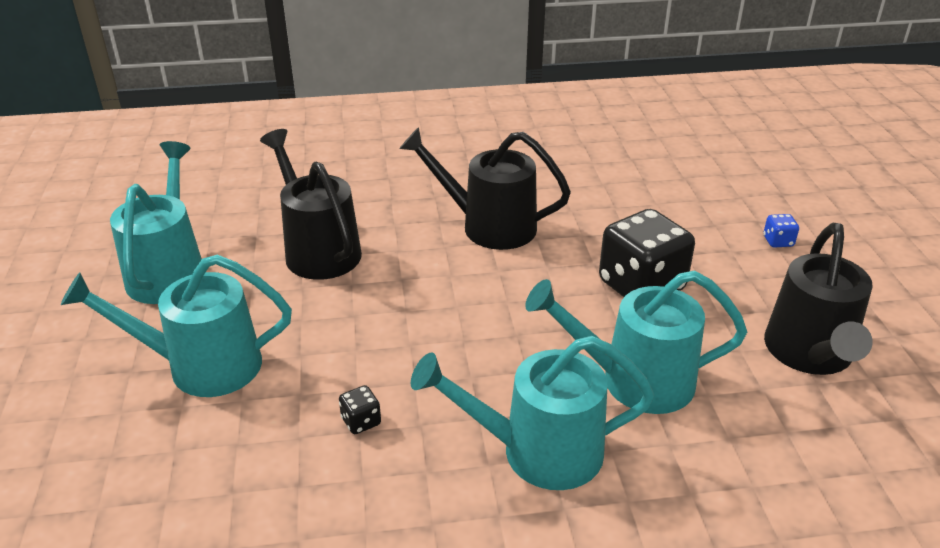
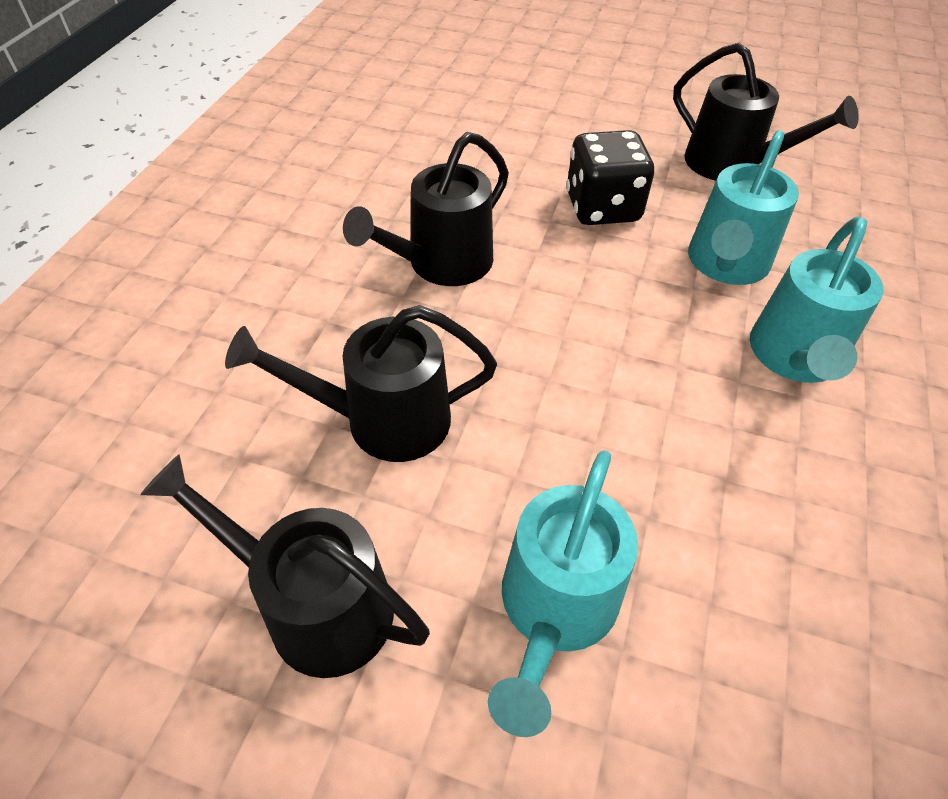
camera: 65 degrees left, 15 degrees up
(169, 270) = (314, 604): turquoise watering can -> black watering can
(361, 421) = (713, 474): black dice -> none
(778, 241) = (586, 114): blue dice -> none

